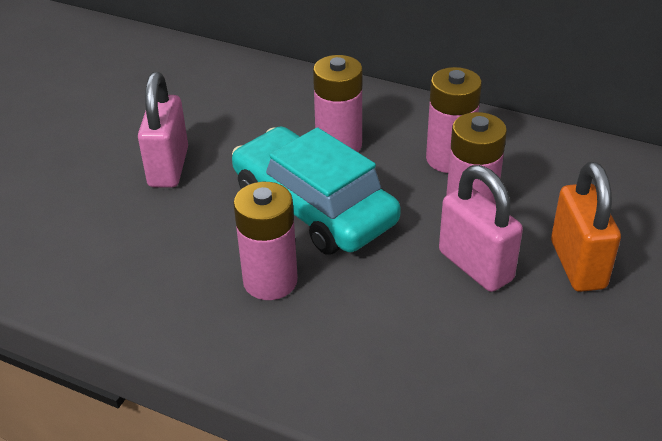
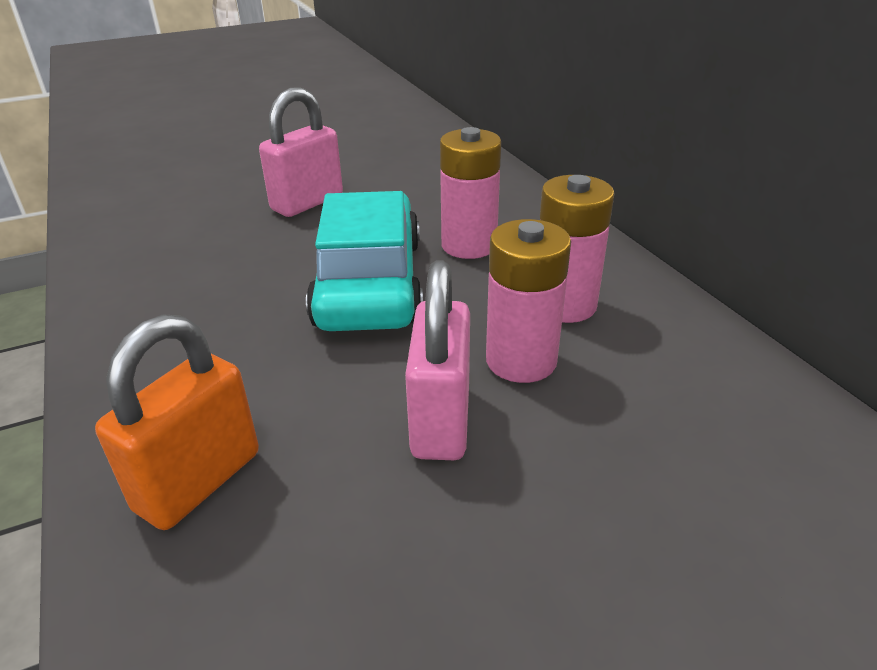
camera: 40 degrees right, 5 degrees down
(270, 281) = (239, 322): pink battery -> none
(577, 265) = (568, 495): orange padlock -> orange padlock (198, 481)

